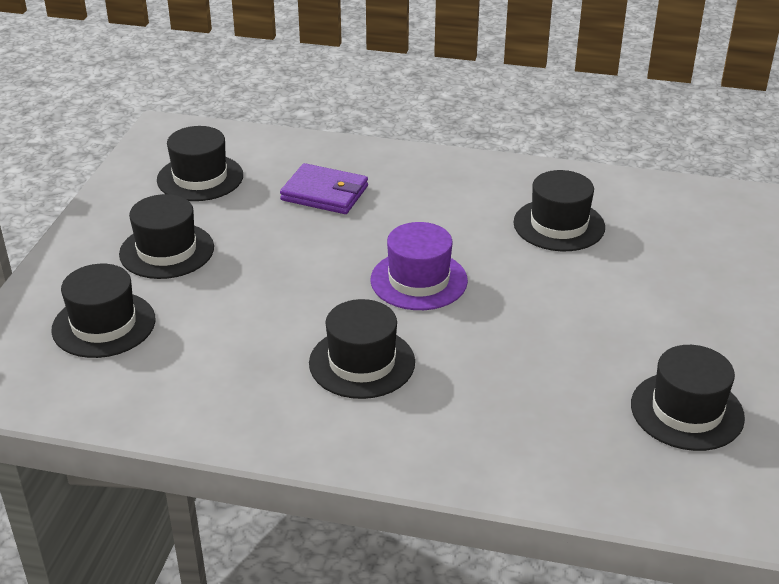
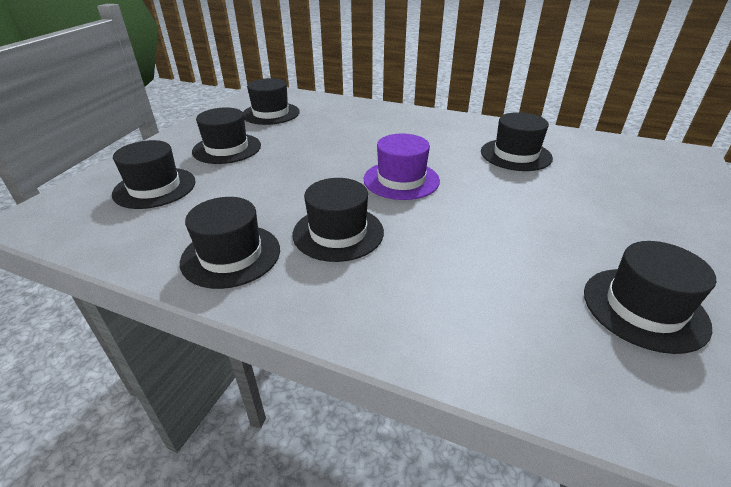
camera: 10 degrees right, 0 degrees up
(249, 404) = (231, 255): none -> black hat
(324, 193) = (348, 126): purple wallet -> none

